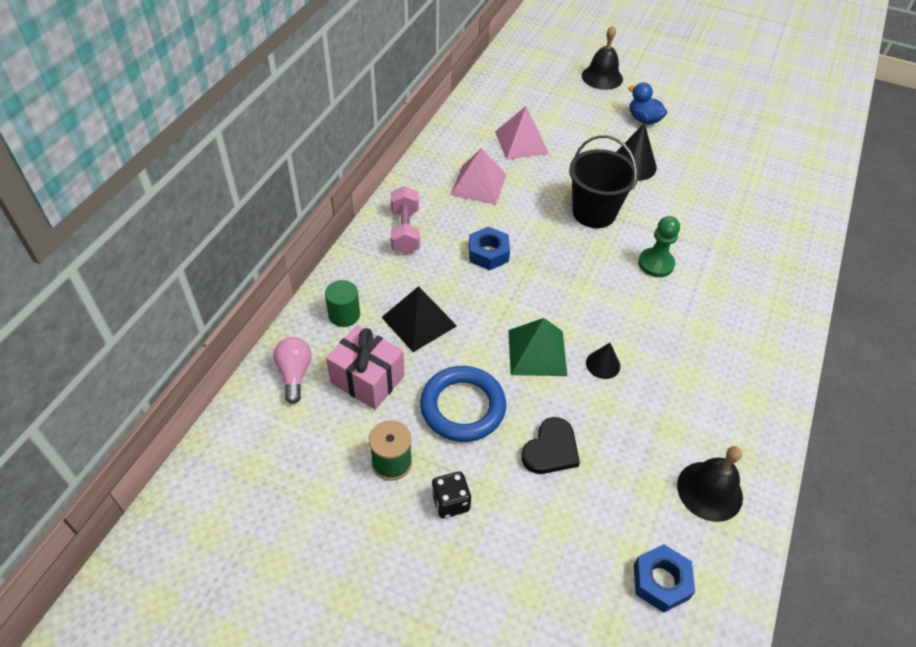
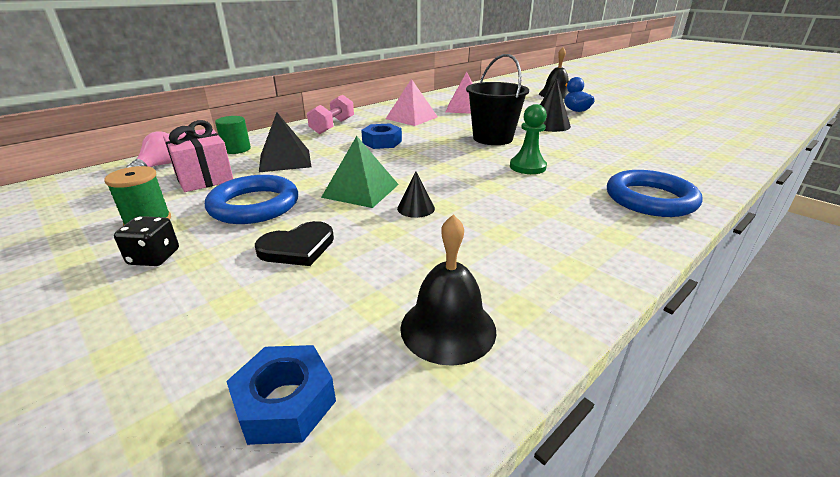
camera: 25 degrees right, 20 degrees down
(773, 290) = (650, 199): none -> blue ring

